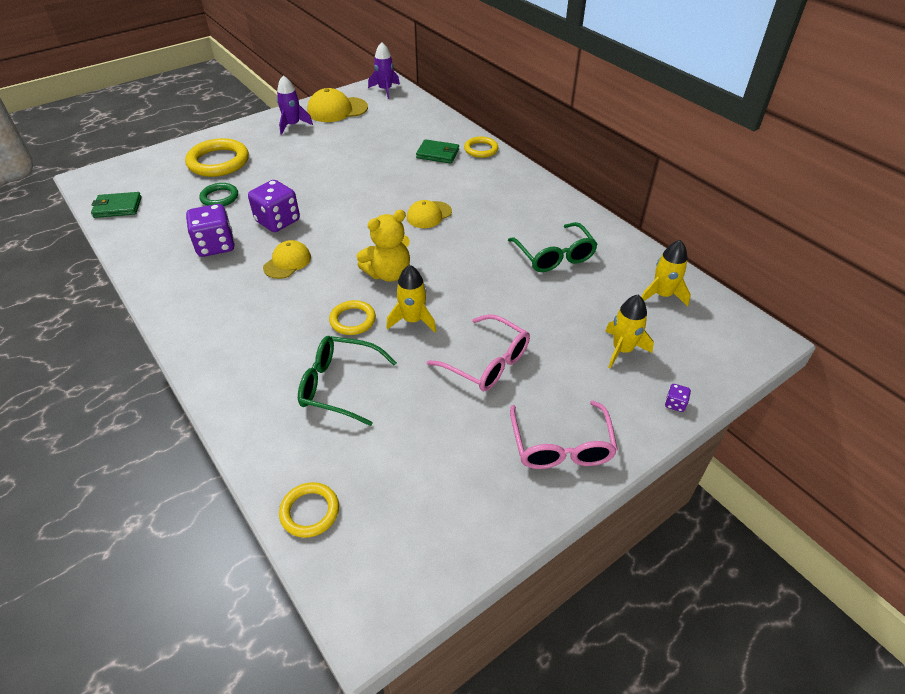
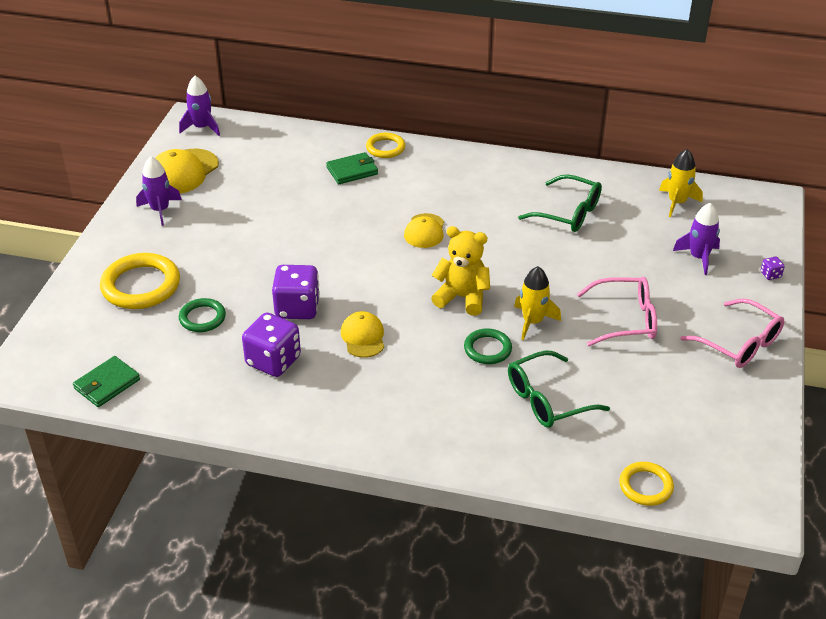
camera: 40 degrees left, 5 degrees down
(352, 320) = (487, 349): yellow ring -> green ring
(388, 273) = (462, 297): yellow teddy bear -> yellow teddy bear turned 90 degrees counterclockwise
(622, 350) = (699, 257): yellow rocket -> purple rocket

